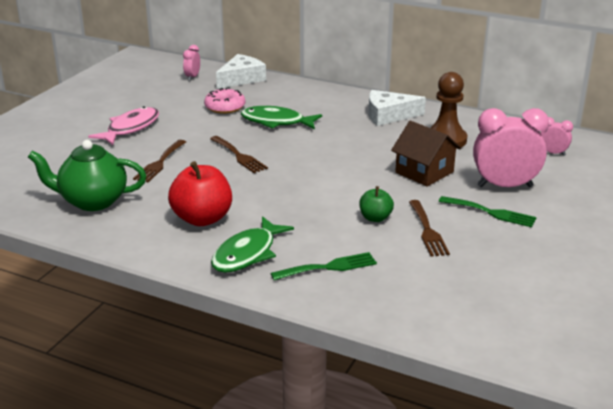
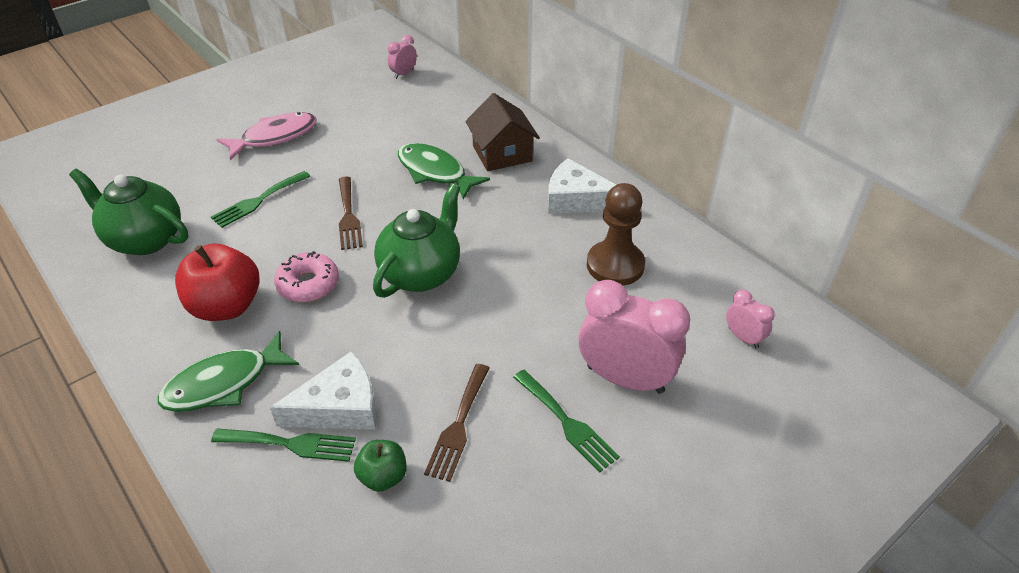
camera: 25 degrees right, 15 degrees up
(160, 163) = (258, 201): brown fork -> green fork
(225, 107) = (398, 131): pink donut -> pink donut (308, 284)
(241, 79) = (454, 90): white cheese -> white cheese (339, 407)
(324, 171) = (421, 273): none -> green teapot
(375, 218) = (414, 377): green apple -> green apple (383, 476)
(424, 172) = (540, 316): brown house -> brown house (502, 154)

